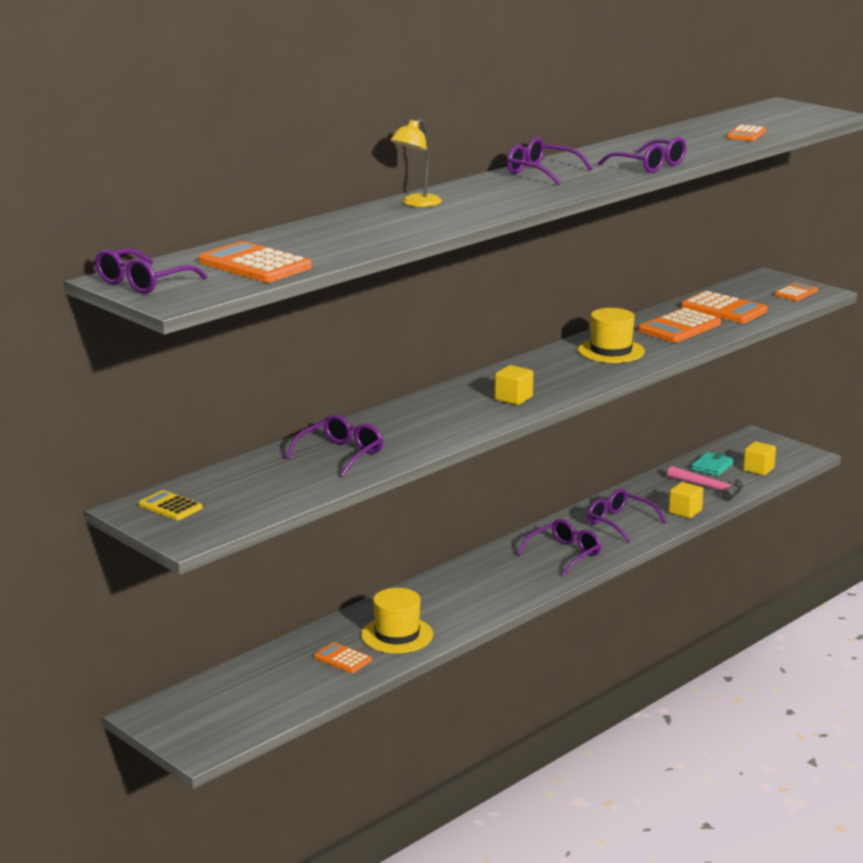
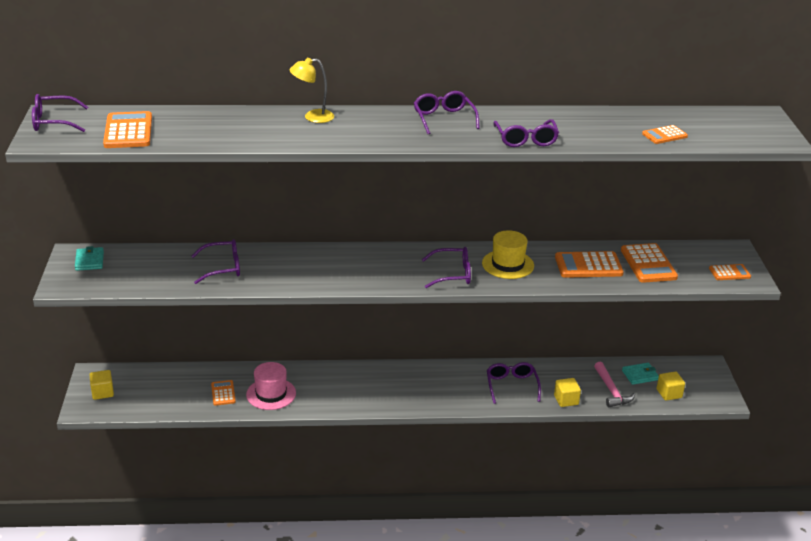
camera: 40 degrees right, 10 degrees up
(170, 506) = (89, 261): yellow calculator -> turquoise wallet
(397, 635) = (271, 394): yellow hat -> pink hat
(513, 398) = (382, 273): yellow cube -> yellow cube (102, 392)
(564, 554) = (443, 391): purple glasses -> purple glasses (453, 274)

